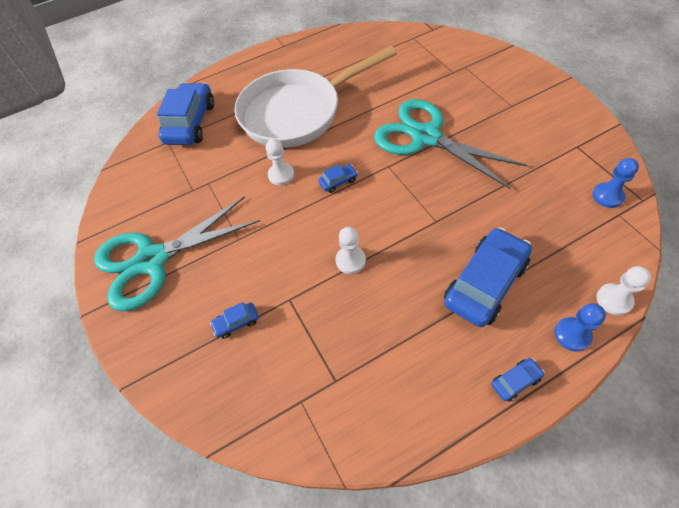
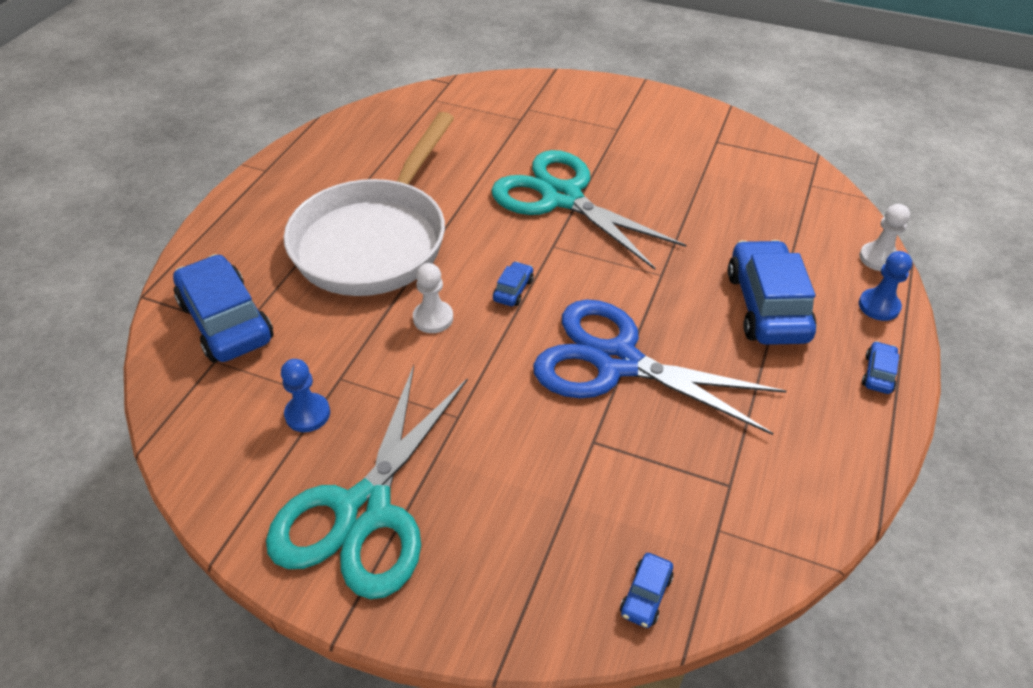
camera: 45 degrees left, 10 degrees down
(236, 323) = (560, 505): blue car -> blue car (646, 595)
(350, 260) = (616, 362): white pawn -> blue scissors
(425, 137) = (562, 197): turquoise scissors -> turquoise scissors turned 45 degrees clockwise
(607, 196) = (786, 173): blue pawn -> blue pawn (307, 414)

